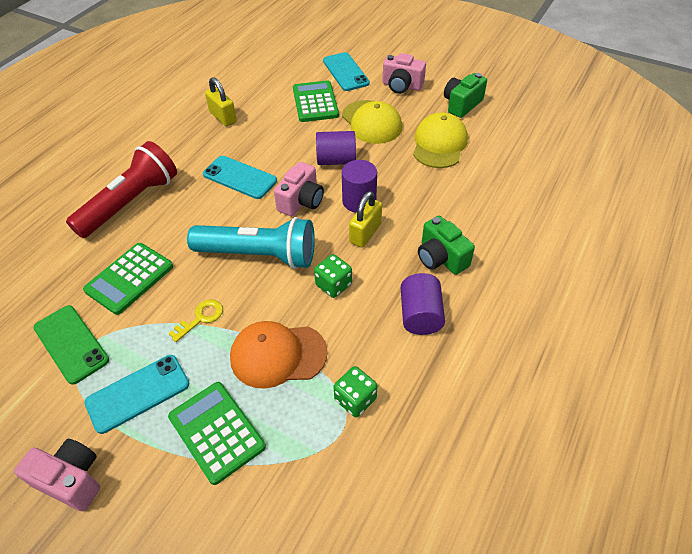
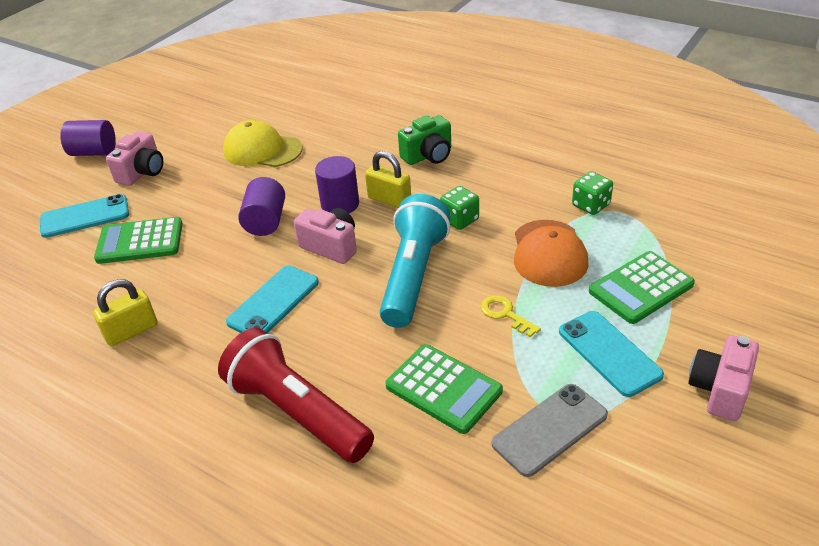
camera: 85 degrees left, 10 degrees down
(71, 344) = (550, 429): green phone -> grey phone
(371, 122) = (204, 195): yellow cap -> none
(420, 315) = (497, 169): purple cylinder -> purple cylinder (94, 152)
(462, 104) = (199, 133): green camera -> none

